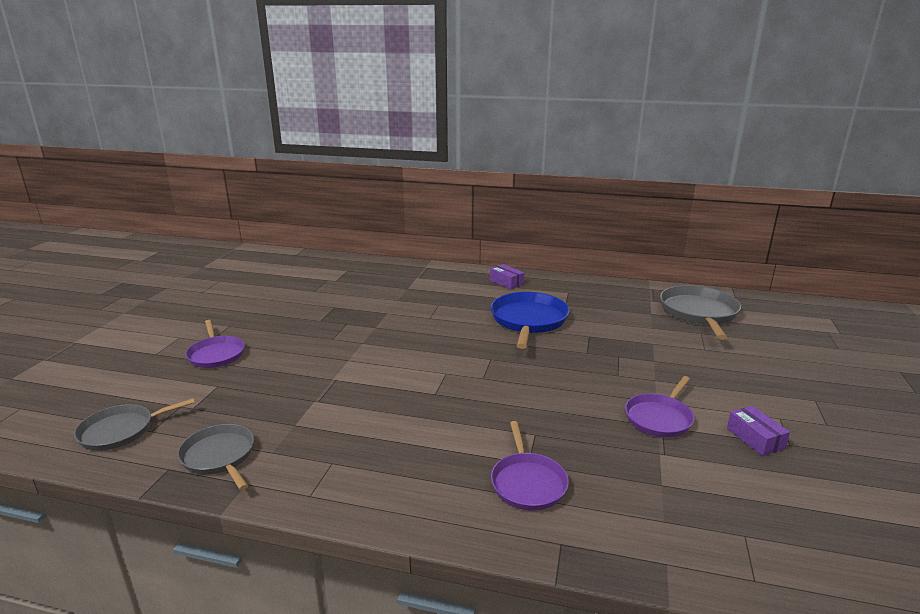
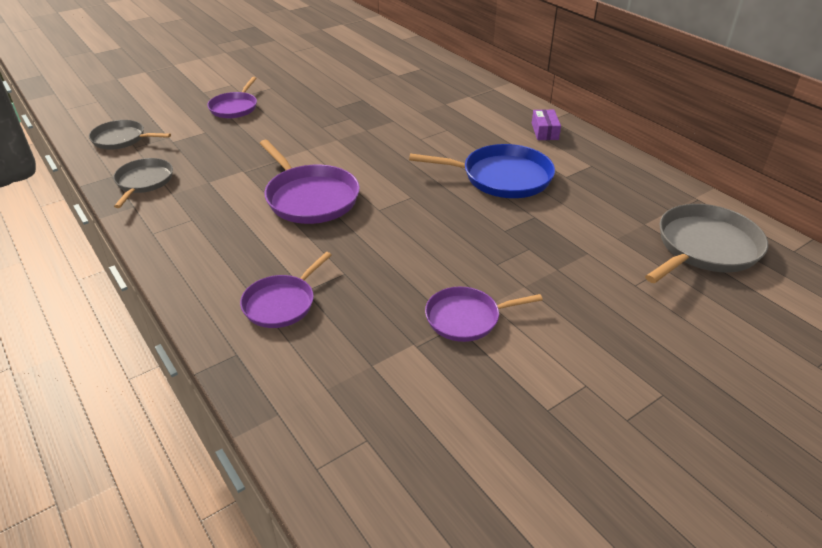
camera: 40 degrees right, 15 degrees up
(413, 394) = (310, 198): none -> purple pan
(528, 320) = (502, 177): blue pan -> blue pan turned 45 degrees clockwise
(755, 438) = (522, 385): purple box -> none

